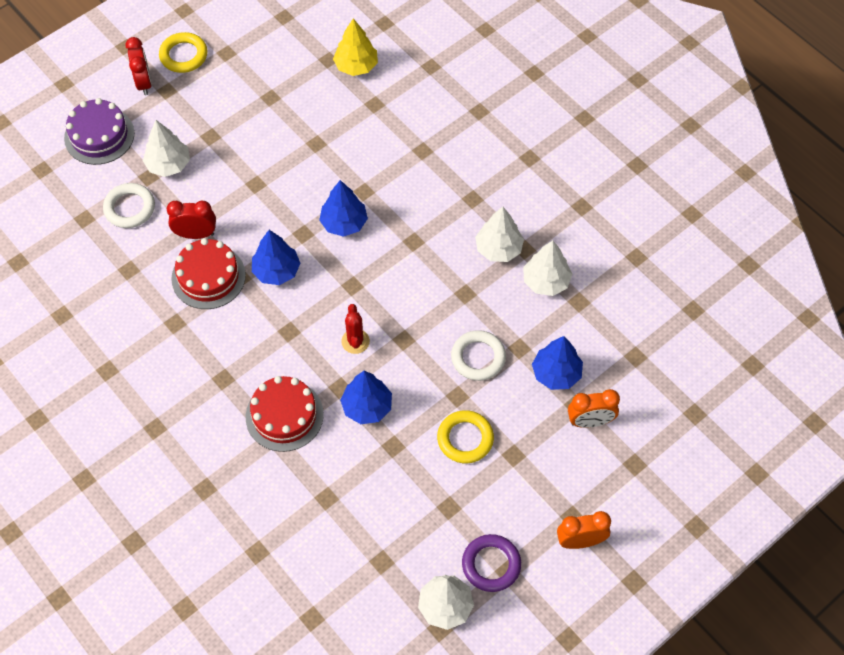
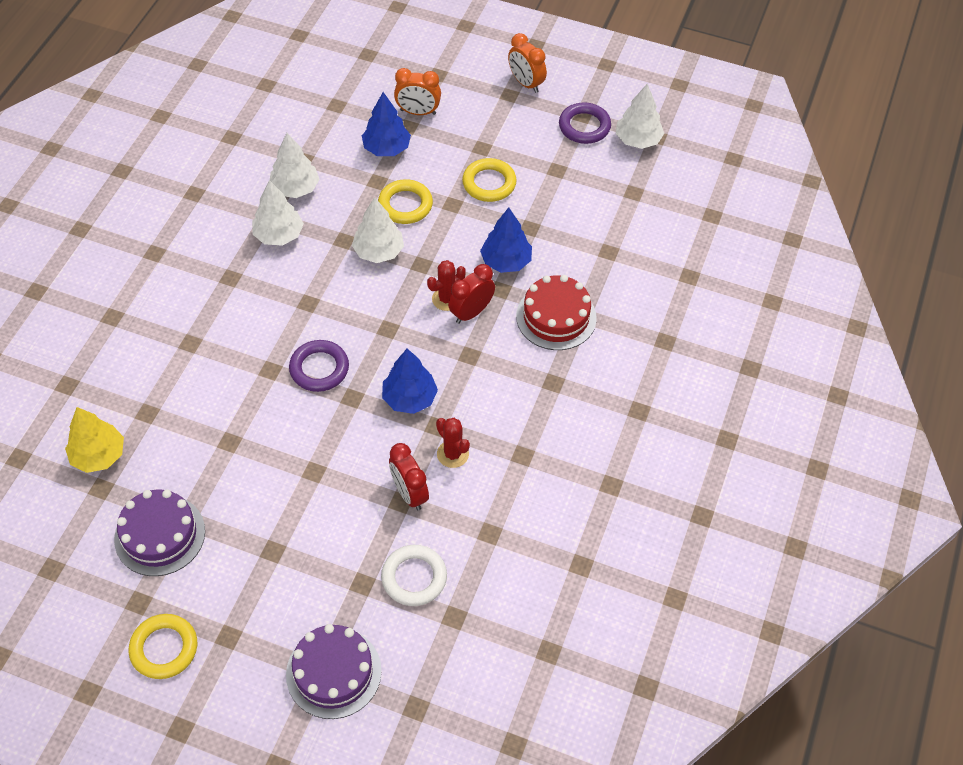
camera: 120 degrees left, 5 degrees down
(144, 83) = (229, 670): red clock -> red clock (471, 312)
(168, 165) = (335, 572): white tree -> white tree (378, 252)
(208, 277) = (452, 454): red cake -> red cactus
(268, 79) = (160, 535): none -> purple cake
(344, 223) = (319, 369): blue tree -> purple ring
(478, 358) = (405, 205): white ring -> yellow ring
(590, 421) = (418, 112): orange clock -> orange clock turned 135 degrees clockwise

